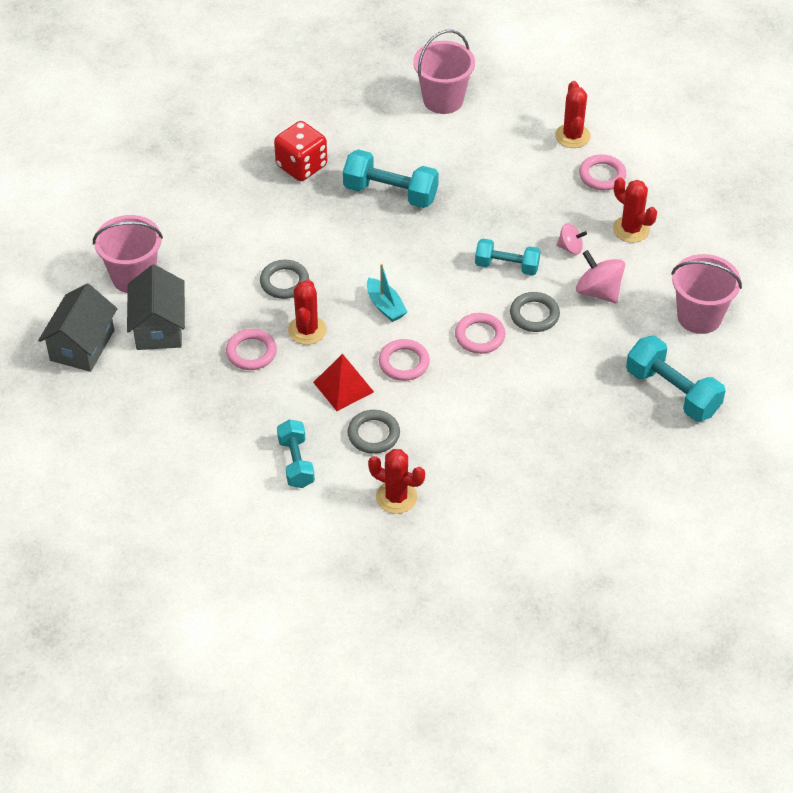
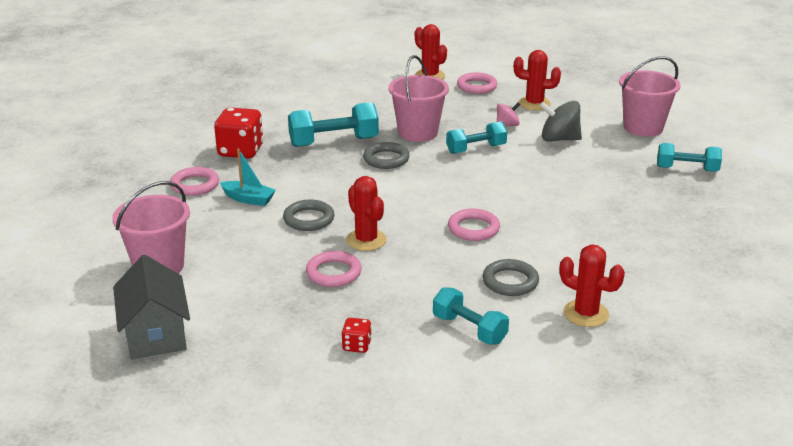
camera: 35 degrees left, 20 degrees down
(159, 327) = (223, 290): grey house -> none
(204, 432) = (356, 346): none -> red dice
(343, 387) = (444, 262): red pyramid -> none
(385, 306) = (413, 202): turquoise boat -> turquoise boat (248, 199)
(396, 497) = (586, 314): red cactus -> red cactus turned 45 degrees clockwise
(443, 100) = (312, 86): pink bucket -> pink bucket (418, 132)
(480, 336) = (510, 191): pink ring -> pink ring (195, 185)
(534, 315) = (533, 166): grey ring -> grey ring (386, 159)
(598, 291) = (559, 139): pink spinning top -> grey spinning top
(672, 392) = (687, 169): turquoise dumbbell -> turquoise dumbbell, size x0.67

